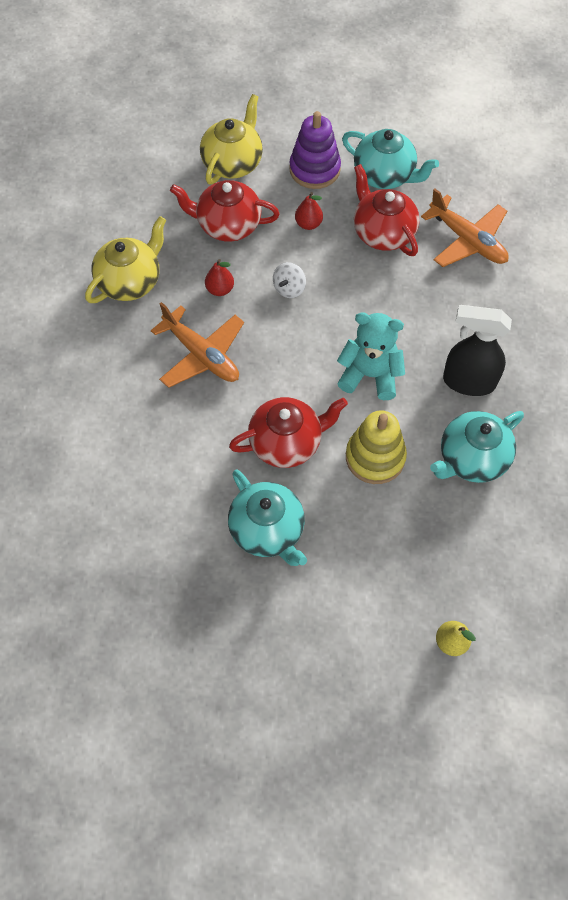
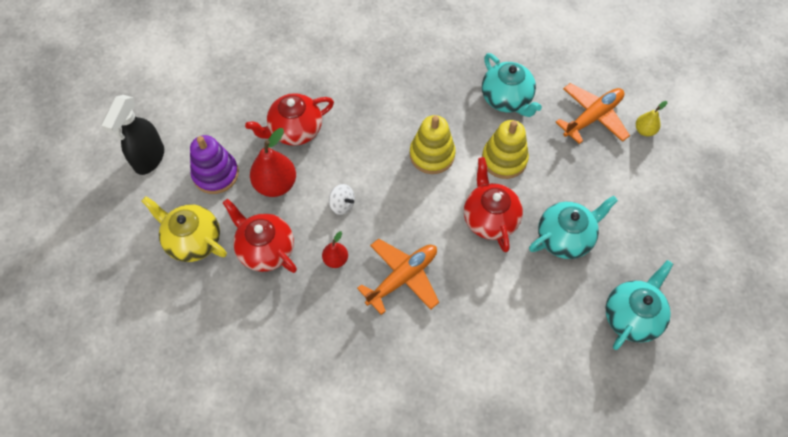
camera: 85 degrees left, 0 degrees up
(130, 282) = (317, 336): yellow teapot -> none
(228, 225) = (265, 249): red teapot -> red teapot turned 120 degrees clockwise
(308, 224) = (276, 184): red pear -> red pear, size x1.83
(370, 375) = (432, 155): turquoise teddy bear -> yellow stacking toy
(385, 175) = (234, 122): turquoise teapot -> turquoise teapot (632, 316)
(467, 240) = (312, 74): orange plane -> orange plane (592, 117)
(468, 382) = (442, 92): black spray bottle -> black spray bottle (149, 159)

